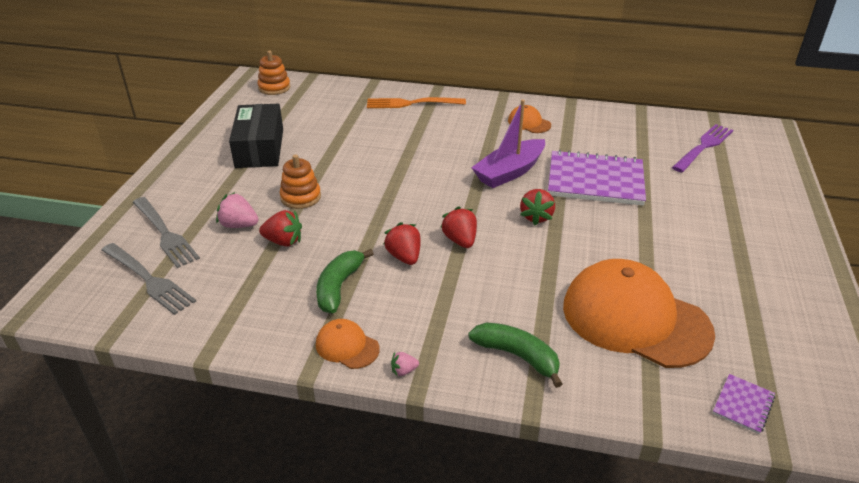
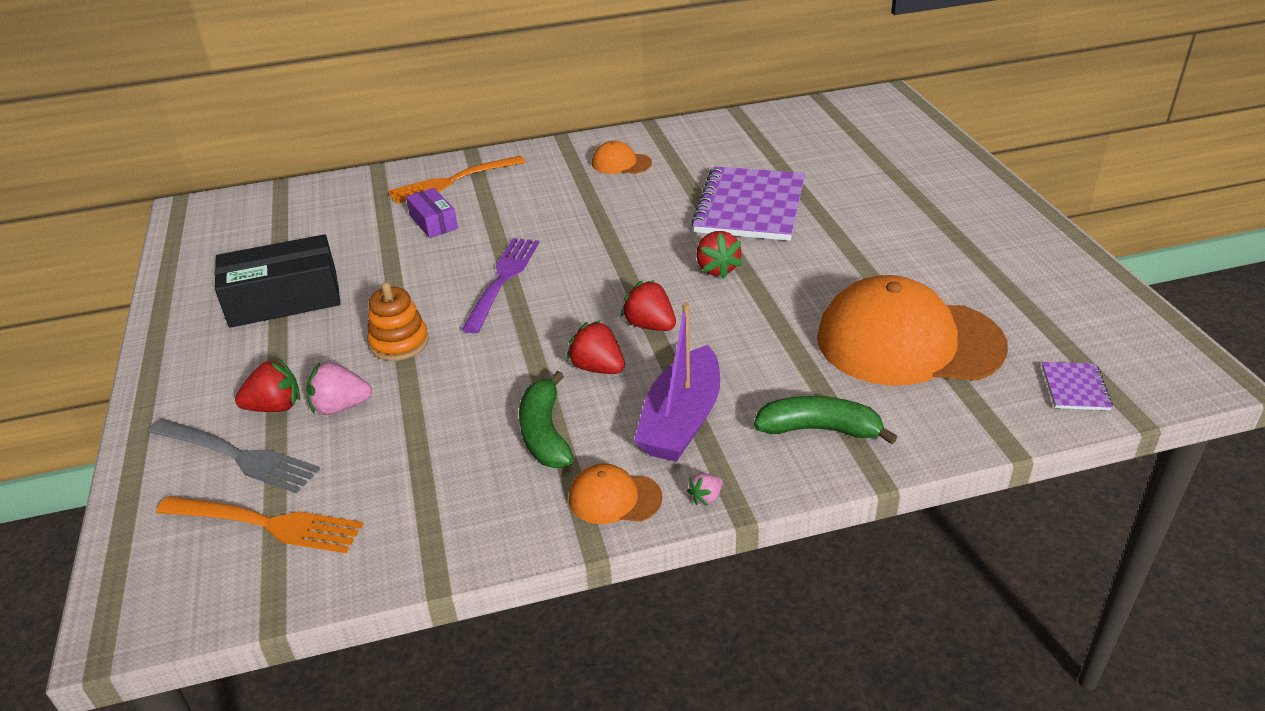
camera: 25 degrees left, 0 degrees up
(148, 279) = (266, 524): grey fork -> orange fork
(259, 148) = (284, 299): black box -> black box turned 75 degrees counterclockwise
(274, 88) = (237, 214): orange stacking toy -> none
(283, 241) = (423, 405): red strawberry -> red strawberry (275, 407)
(379, 127) = (433, 222): none -> purple box
(510, 172) = (644, 227): purple boat -> purple boat (682, 420)
(595, 181) = (750, 207): purple notebook -> purple notebook turned 60 degrees counterclockwise
(703, 147) = (835, 135): purple fork -> purple fork (502, 280)

